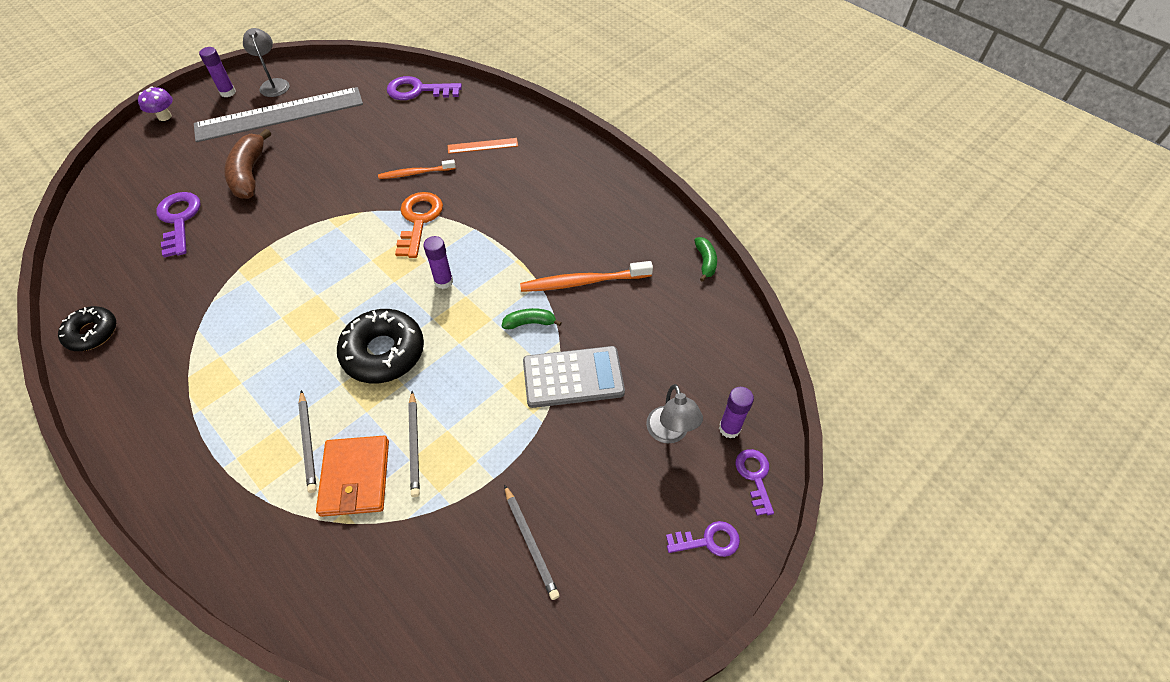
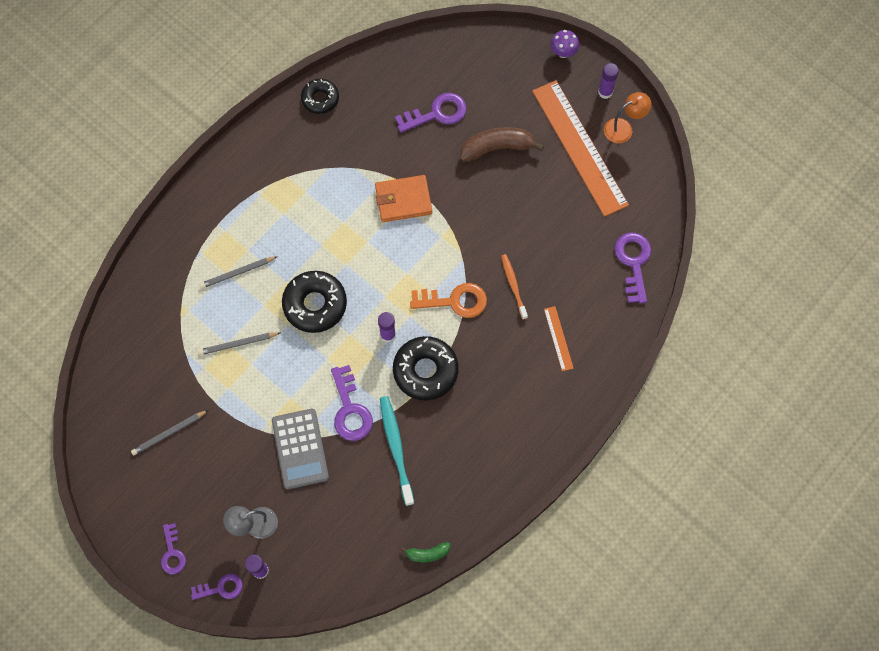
camera: 85 degrees right, 15 degrees up
(274, 84) = (623, 128): grey lamp -> orange lamp
(280, 114) = (579, 147): grey ruler -> orange ruler
(355, 477) = (212, 310): orange wallet -> orange wallet (403, 200)
(495, 250) = (425, 371): none -> black donut
(530, 323) = (350, 409): green banana -> purple key
(582, 282) = (396, 448): orange toothbrush -> turquoise toothbrush

